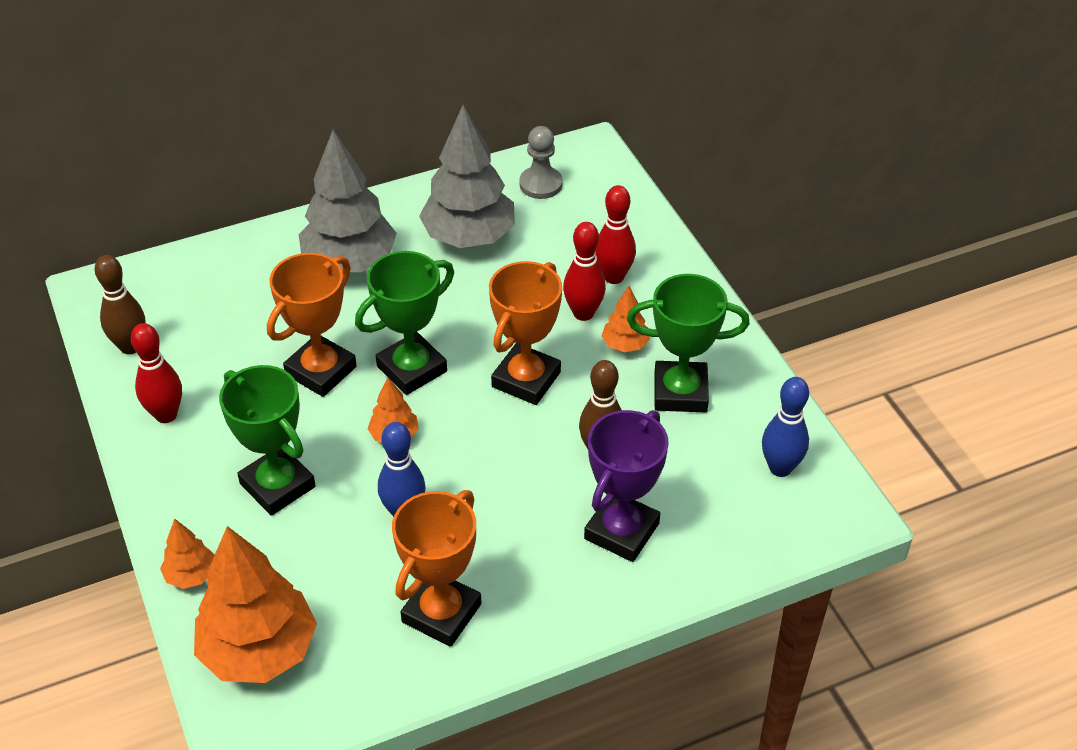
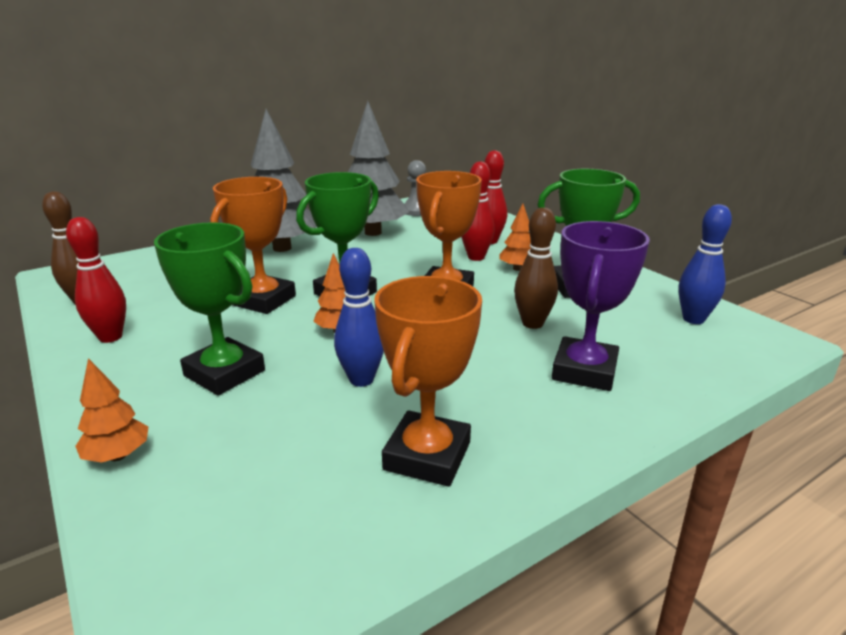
camera: 10 degrees left, 20 degrees down
(259, 651) = (202, 523): orange tree -> none

